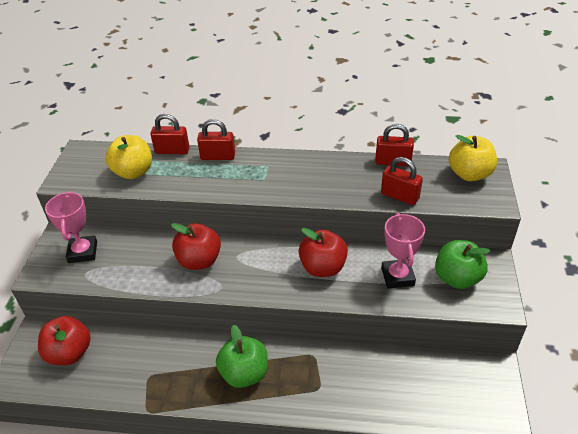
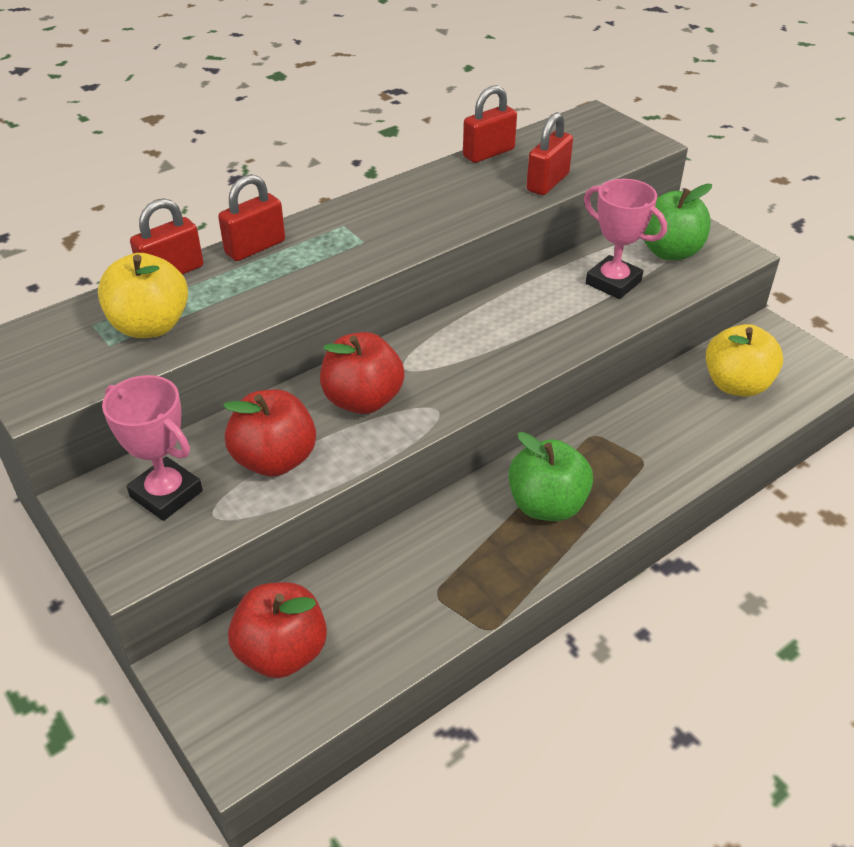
camera: 45 degrees left, 0 degrees up
(323, 268) = (524, 319): red apple -> red apple (275, 460)
(399, 196) = (547, 182): red padlock -> red padlock turned 45 degrees counterclockwise
(469, 174) = (585, 129): yellow apple -> yellow apple (736, 385)

